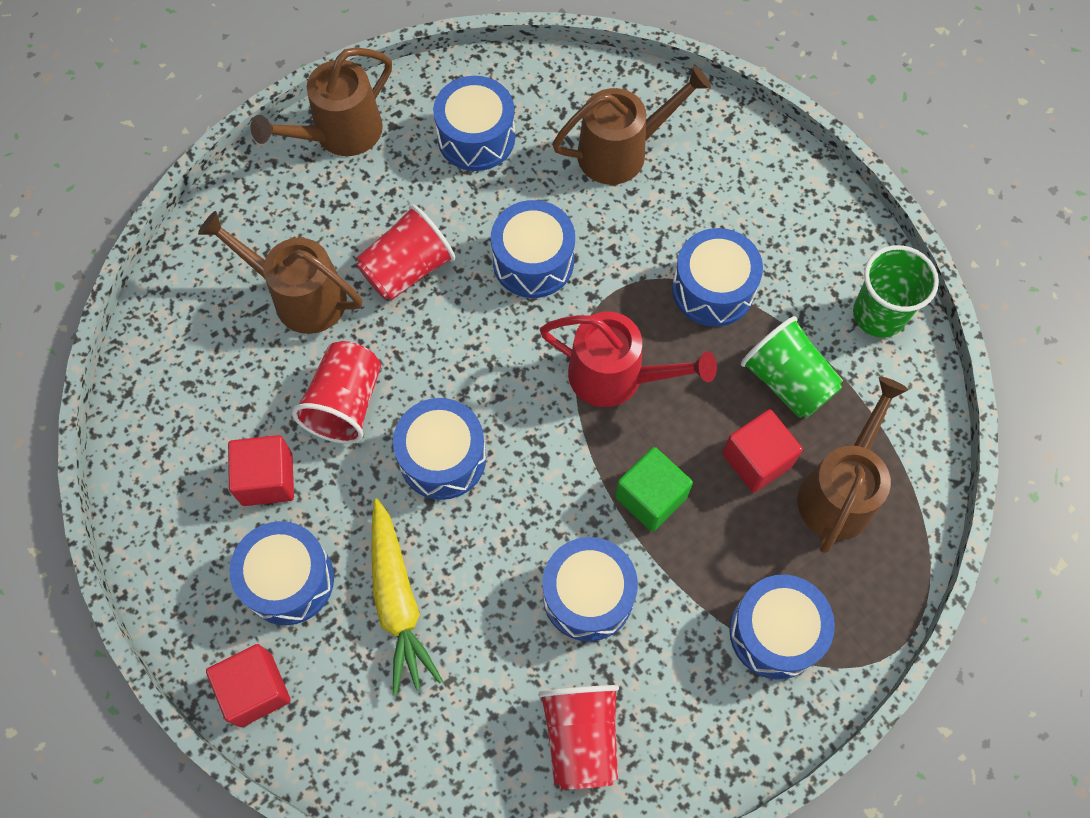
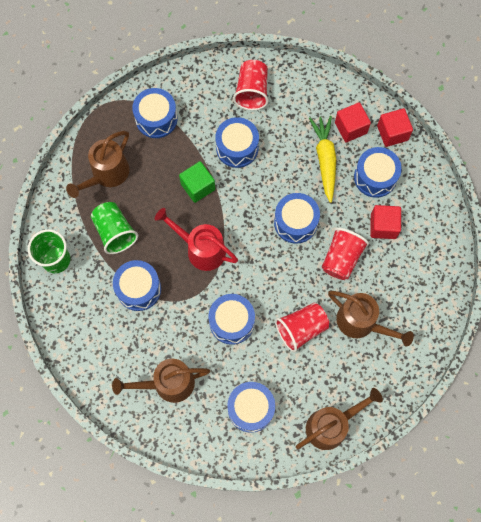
camera: 170 degrees left, 5 degrees up
(757, 460) = (142, 196): red cube -> red cube (350, 128)

